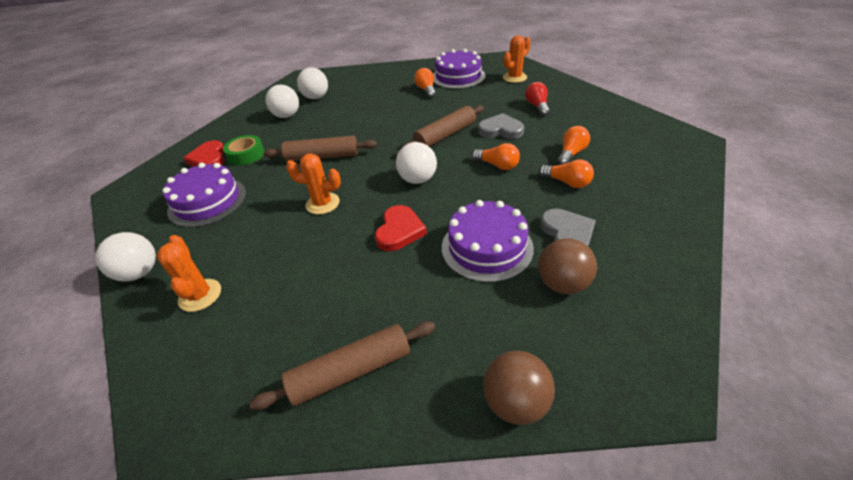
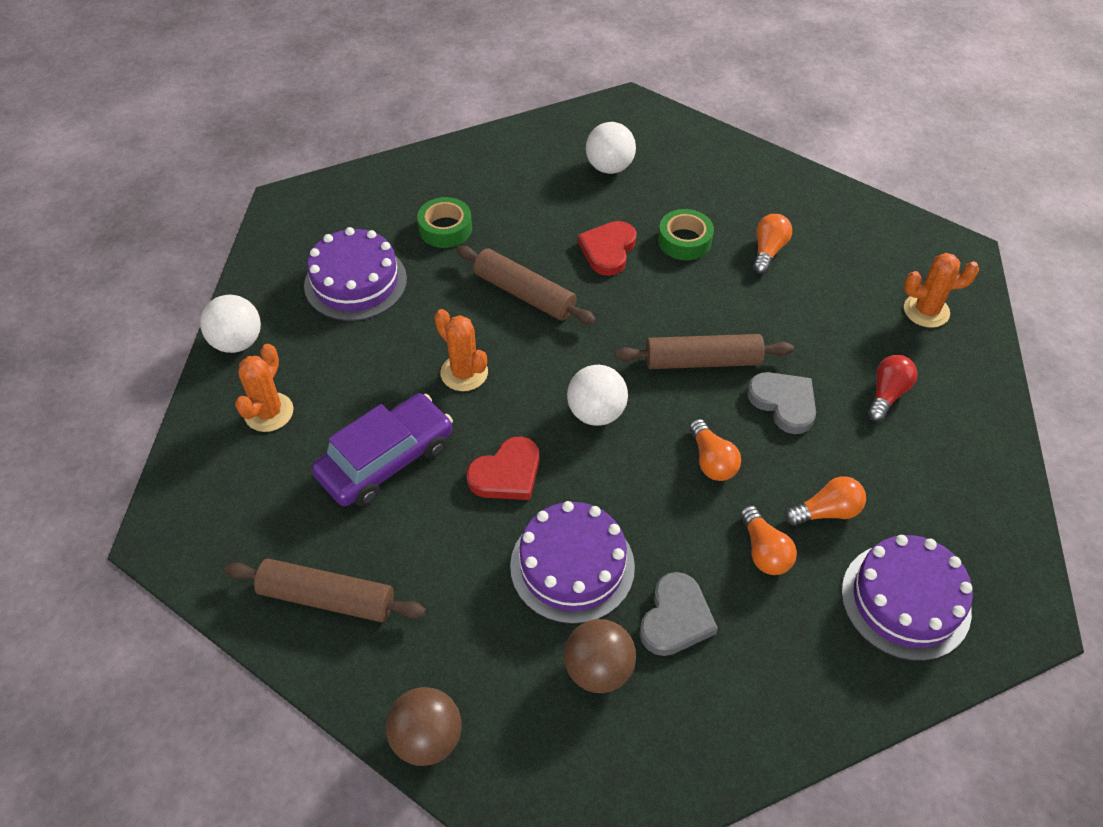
camera: 35 degrees right, 10 degrees up
(209, 159) = (403, 207): red heart -> red heart (608, 250)
(287, 116) = (544, 183): white ball -> none
(315, 269) = (386, 460): none -> purple car
(384, 103) = (684, 241): none -> green tape
(458, 76) = (844, 251): purple cake -> purple cake (905, 600)

